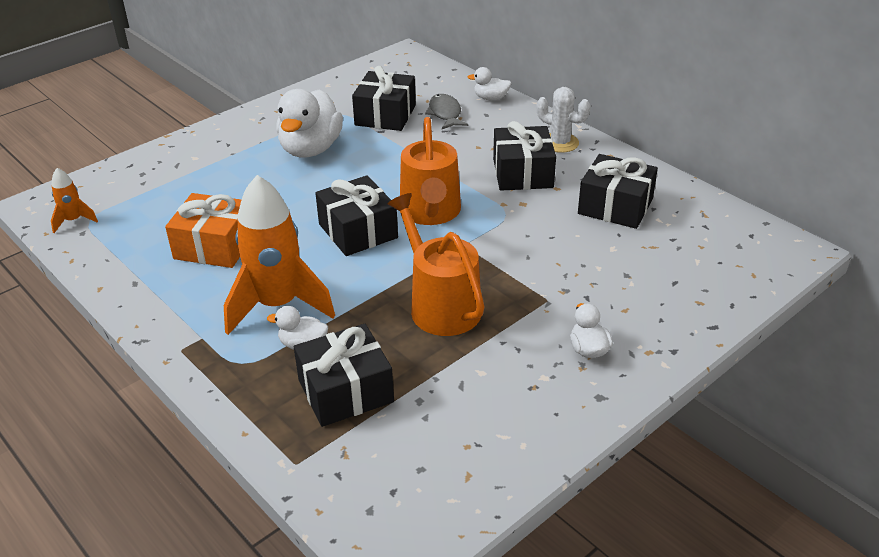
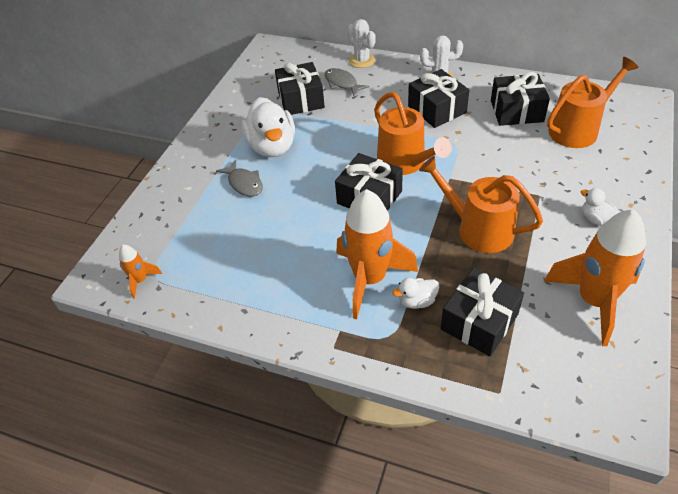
camera: 25 degrees left, 10 degrees up
(215, 246) = (277, 253): orange gift -> none
(249, 173) = (244, 183): none -> grey fish
(490, 98) = (362, 60): white duck -> white cactus
(493, 427) = (594, 301): none -> orange rocket
(671, 251) = (578, 129): none -> orange watering can

